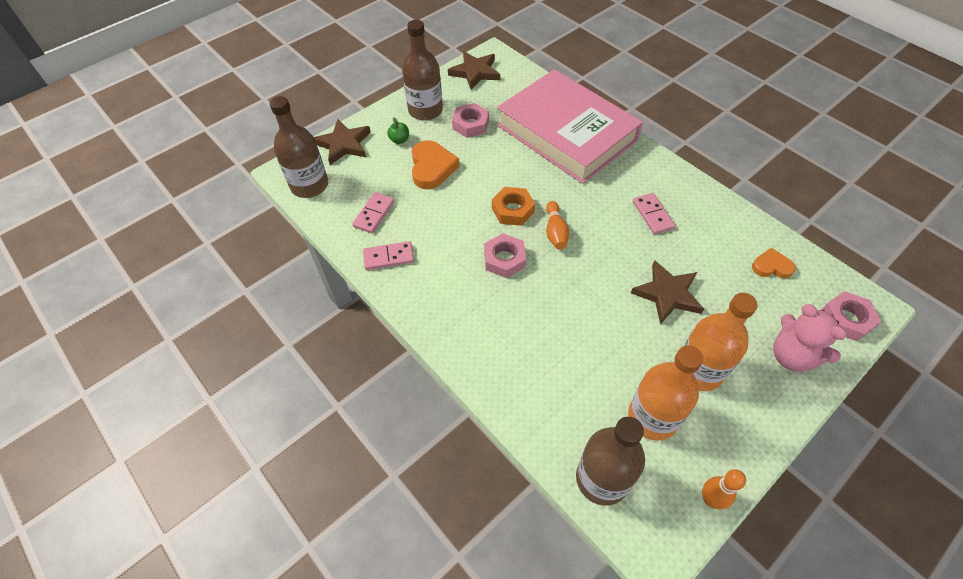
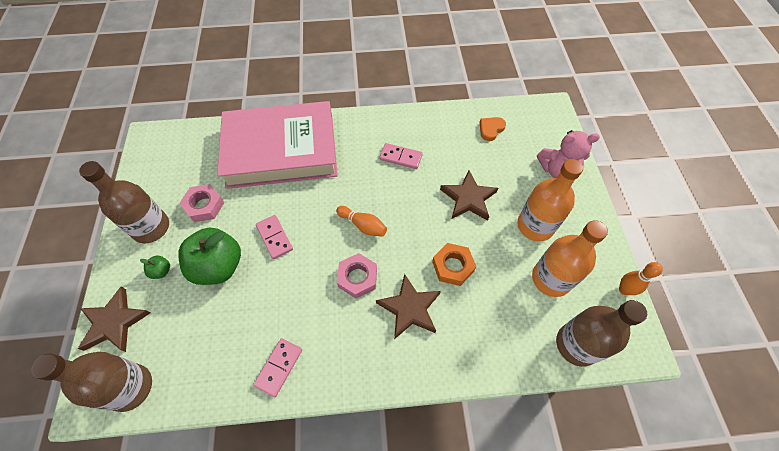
camera: 55 degrees left, 5 degrees up
(374, 214) = (221, 349): pink domino -> pink domino (274, 237)
(432, 168) = (219, 266): orange heart -> green apple
(475, 72) = (153, 162): brown star -> brown star (409, 308)
(512, 210) = (318, 238): orange nut -> orange nut (453, 266)
(846, 319) = (552, 126): pink nut -> none

